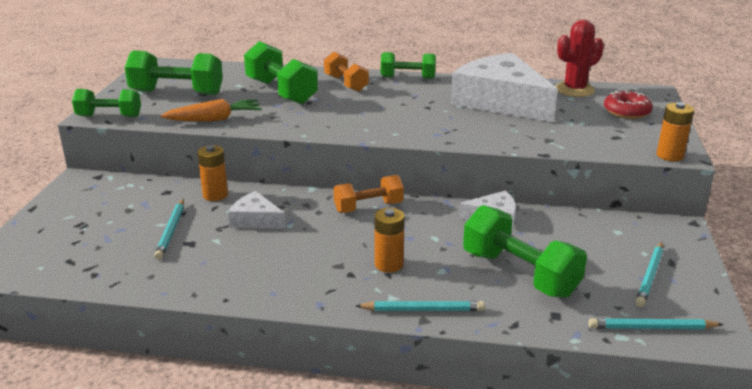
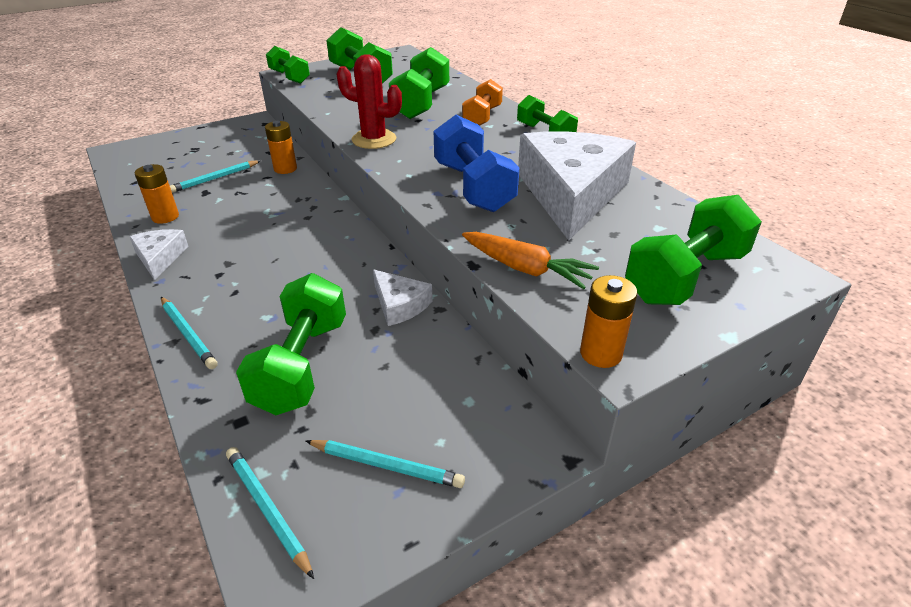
camera: 50 degrees right, 10 degrees up
(215, 119) = (332, 105): orange carrot -> orange carrot (526, 269)
(255, 220) = (264, 199): white cheese -> white cheese (160, 258)
(368, 207) = (340, 234): orange dumbbell -> none
(389, 264) = (251, 285): orange battery -> orange battery (165, 217)
(447, 122) = (473, 187): none -> blue dumbbell
(574, 90) = (686, 221): red cactus -> red cactus (374, 139)
(626, 112) = (685, 277): red donut -> green dumbbell
(649, 276) = (386, 466): turquoise pencil -> turquoise pencil turned 150 degrees counterclockwise

